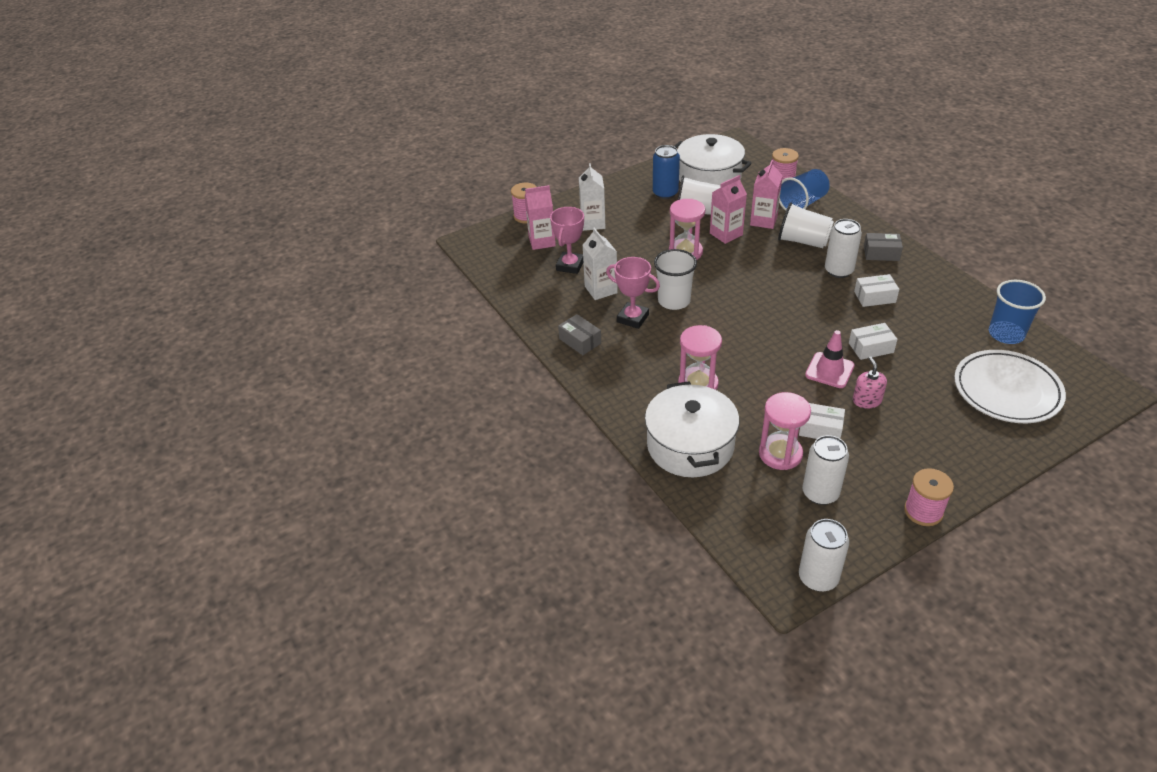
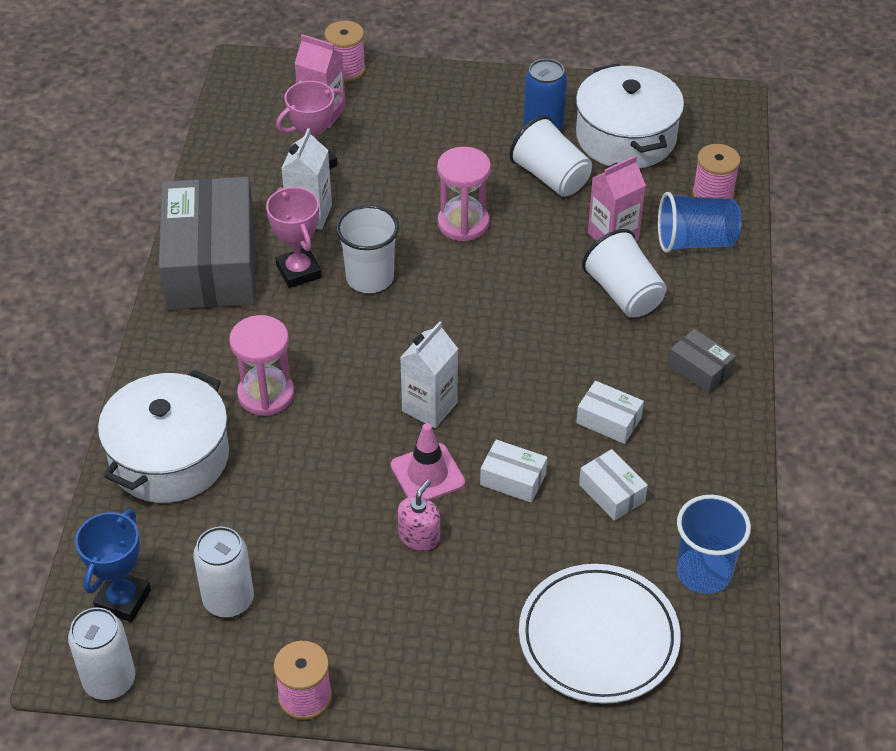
camera: 35 degrees right, 5 degrees up
(580, 341) = (211, 264): grey box -> grey box, size x2.42
(593, 223) = (407, 122): white carton -> white carton (429, 407)
(726, 234) = (542, 228): pink carton -> none
(766, 532) = (123, 600): none -> blue trophy
(780, 454) = (246, 530): pink hourglass -> none
(820, 429) = (324, 533): white box -> white box (612, 493)
(838, 271) = (613, 359): white can -> none

